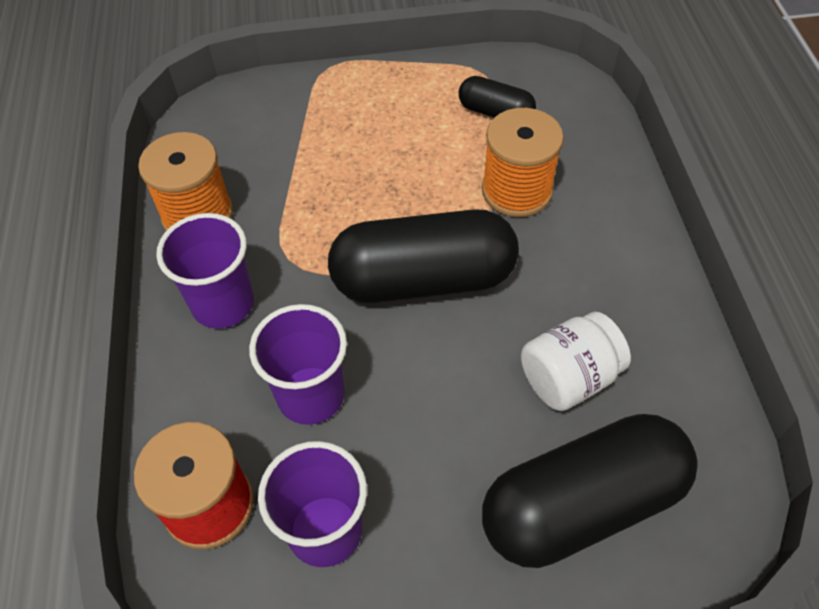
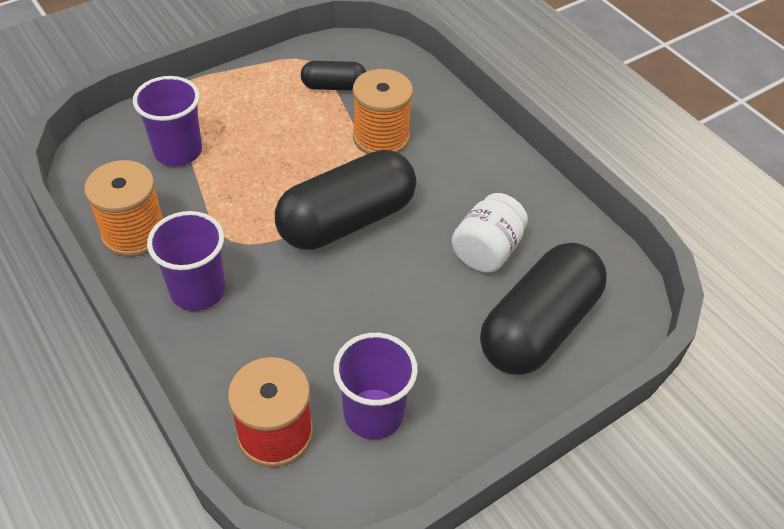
camera: 30 degrees left, 5 degrees down
(311, 395) = (308, 329): purple cup -> purple cup (178, 151)

